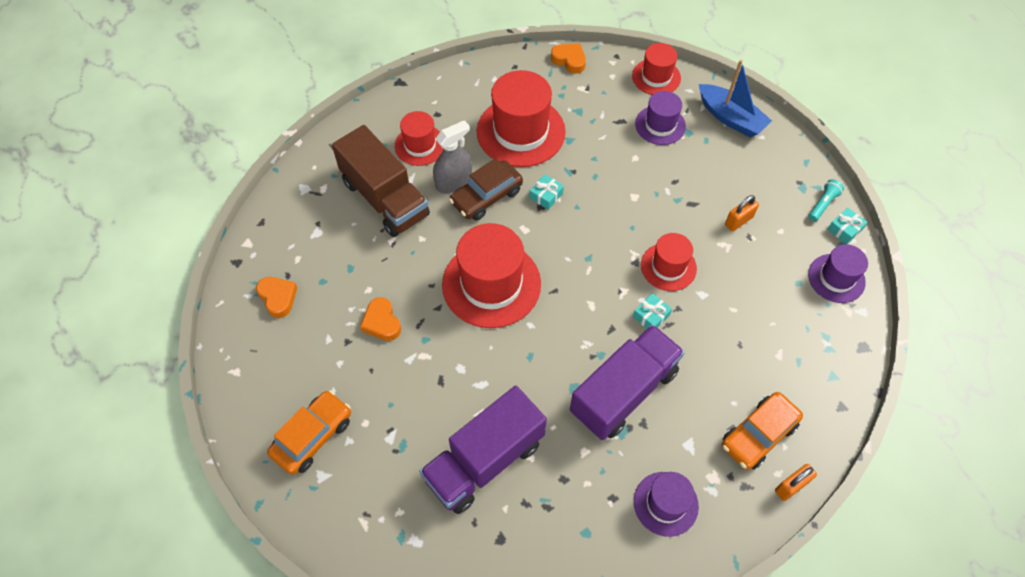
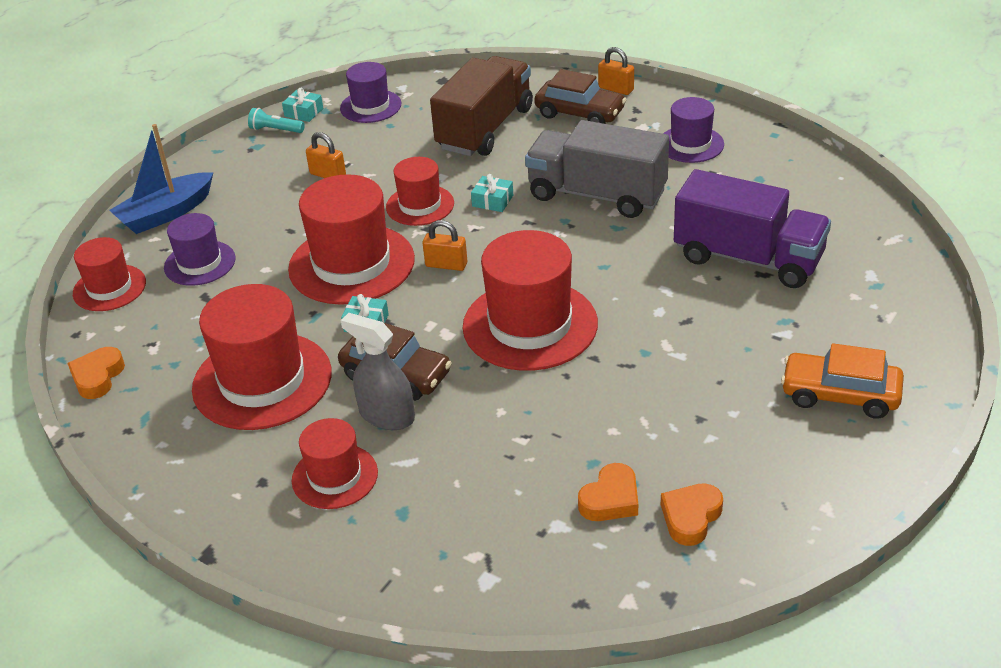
camera: 110 degrees left, 20 degrees down
(382, 322) = (650, 398): orange heart -> orange heart (610, 499)
(385, 198) = (454, 475): brown truck -> brown truck (485, 128)
(585, 259) = (446, 265): none -> orange padlock
(615, 205) = (351, 264): none -> red hat
(623, 392) = (597, 195): purple truck -> grey truck
(730, 118) = (166, 213): blue boat -> blue boat turned 150 degrees counterclockwise
(758, 435) = (580, 113): orange car -> brown car

